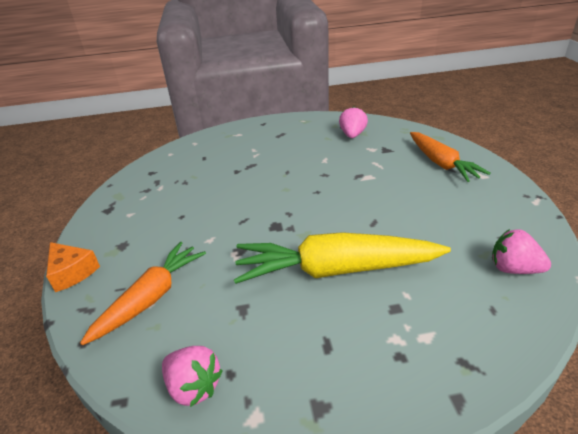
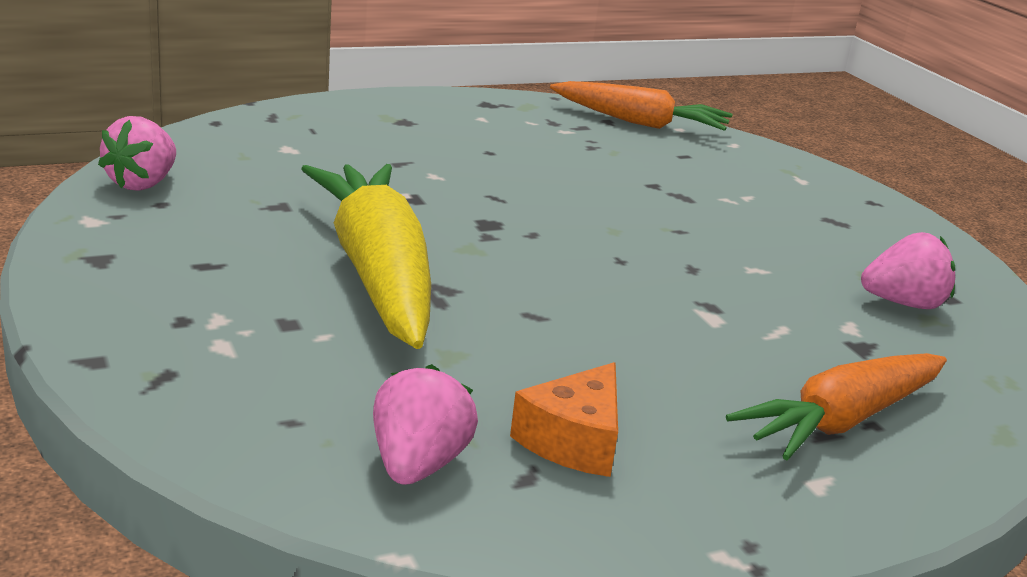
camera: 70 degrees right, 10 degrees down
(72, 272) = (339, 100): orange cheese -> orange cheese (574, 440)
(151, 298) = (295, 148): orange carrot -> orange carrot (639, 122)

